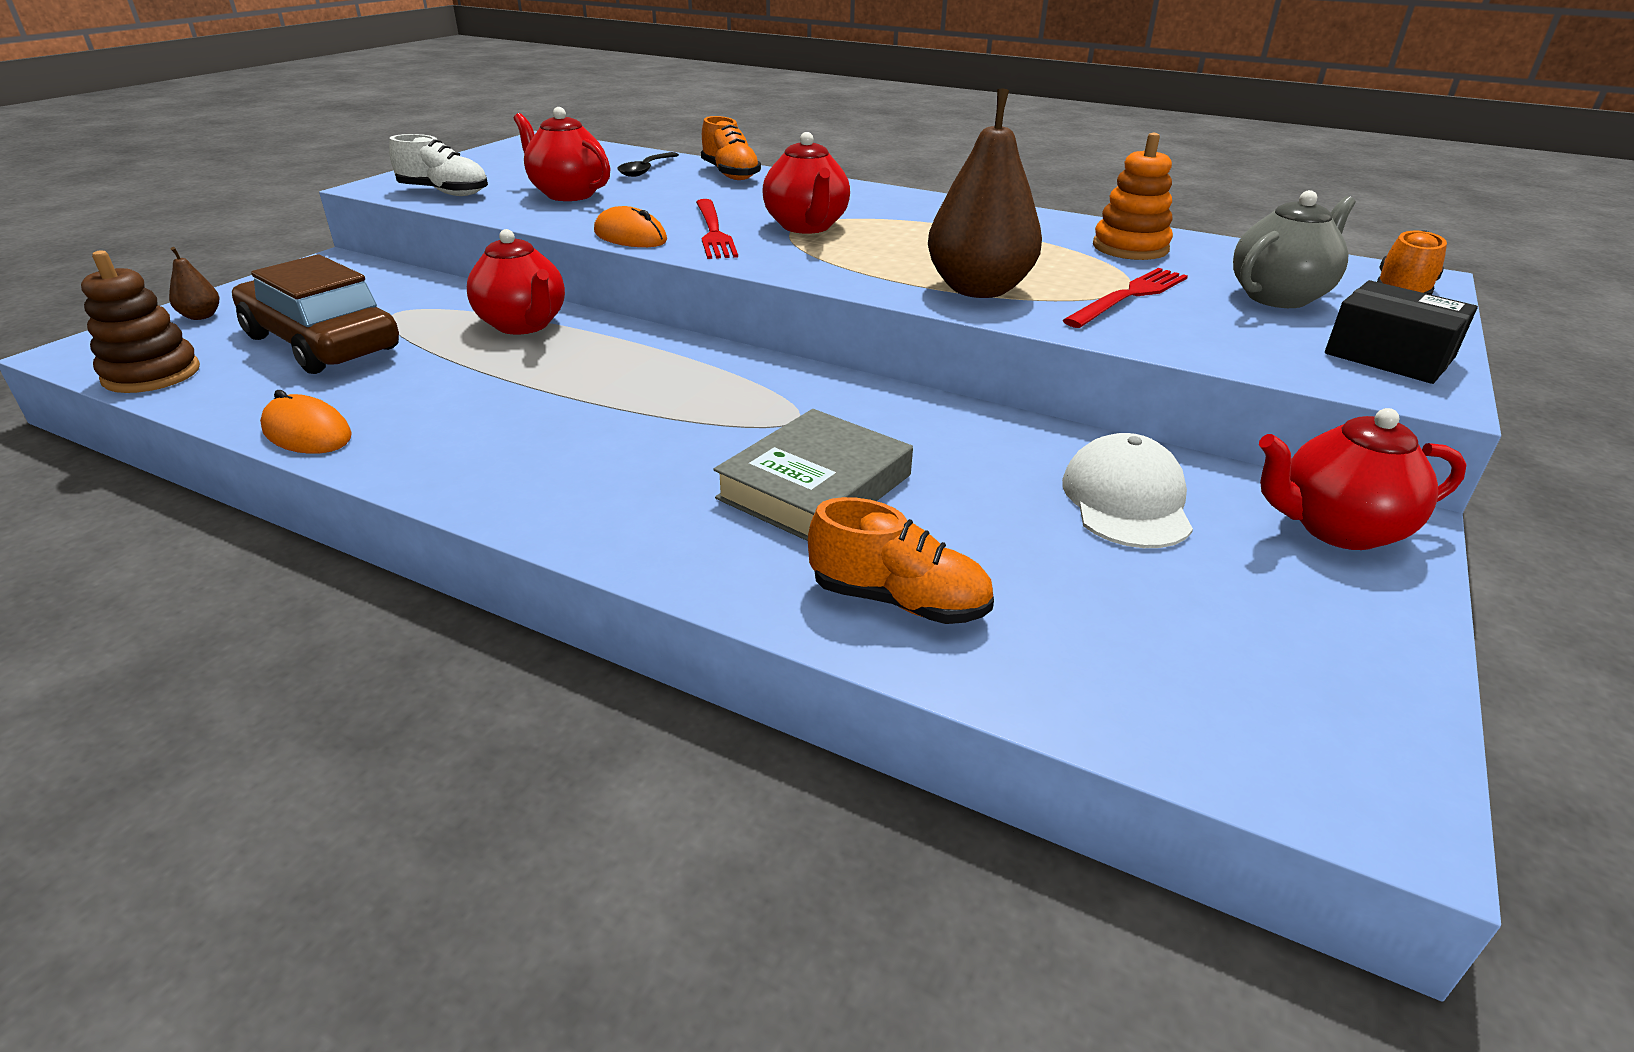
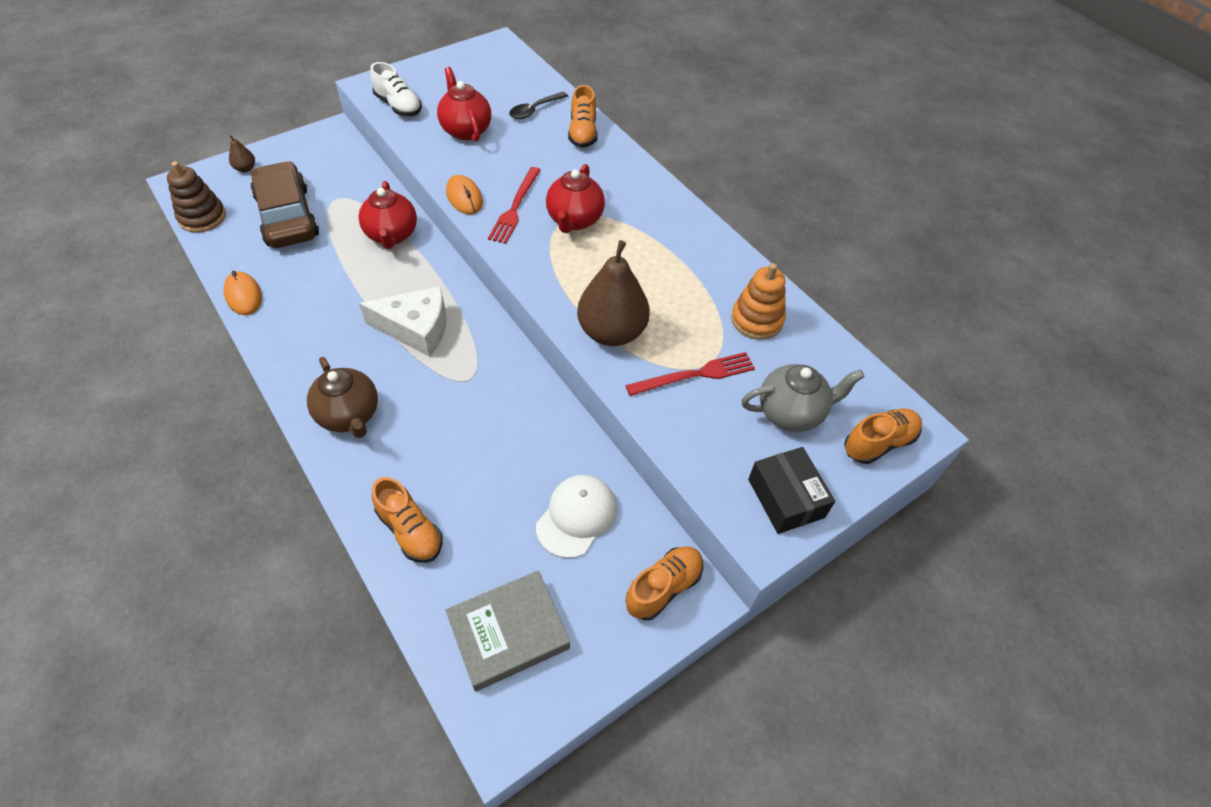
camera: 25 degrees right, 20 degrees up
(642, 506) = (349, 416): none -> brown teapot
(658, 394) = (416, 329): none -> white cheese
(815, 487) = (436, 437): grey book -> grey book (508, 633)
(1336, 529) = (663, 587): red teapot -> orange shoe

